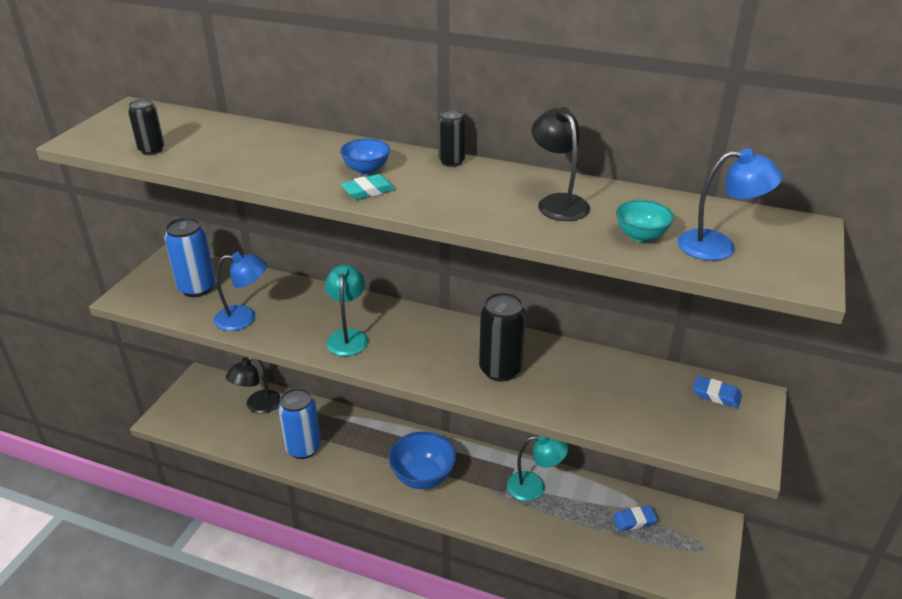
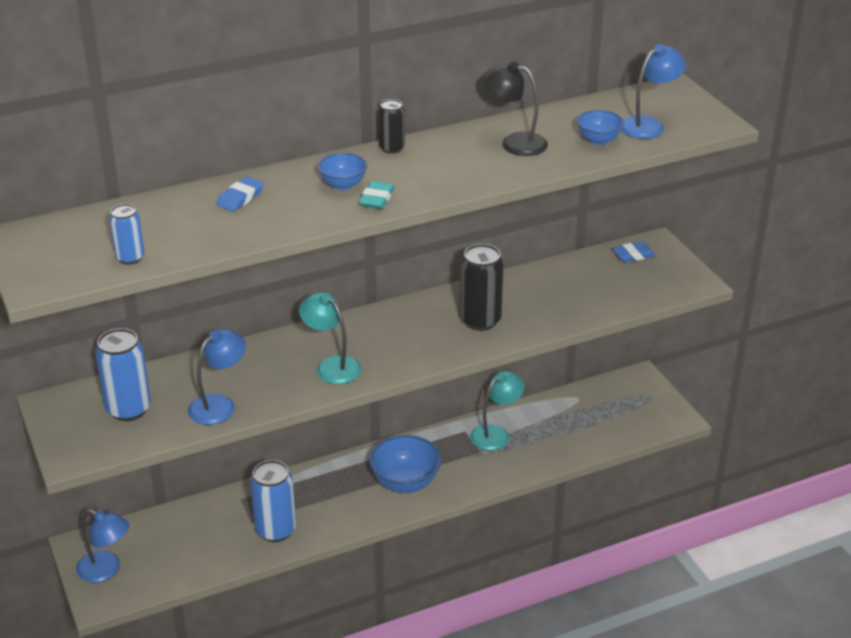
camera: 45 degrees left, 0 degrees up
(152, 150) = (130, 258): black can -> blue can
(190, 403) = (106, 570): none -> blue lamp
(258, 406) = (180, 528): black lamp -> none
(634, 520) = (589, 410): blue eraser -> blue eraser (240, 198)
(641, 236) = (598, 140): turquoise bowl -> blue bowl

